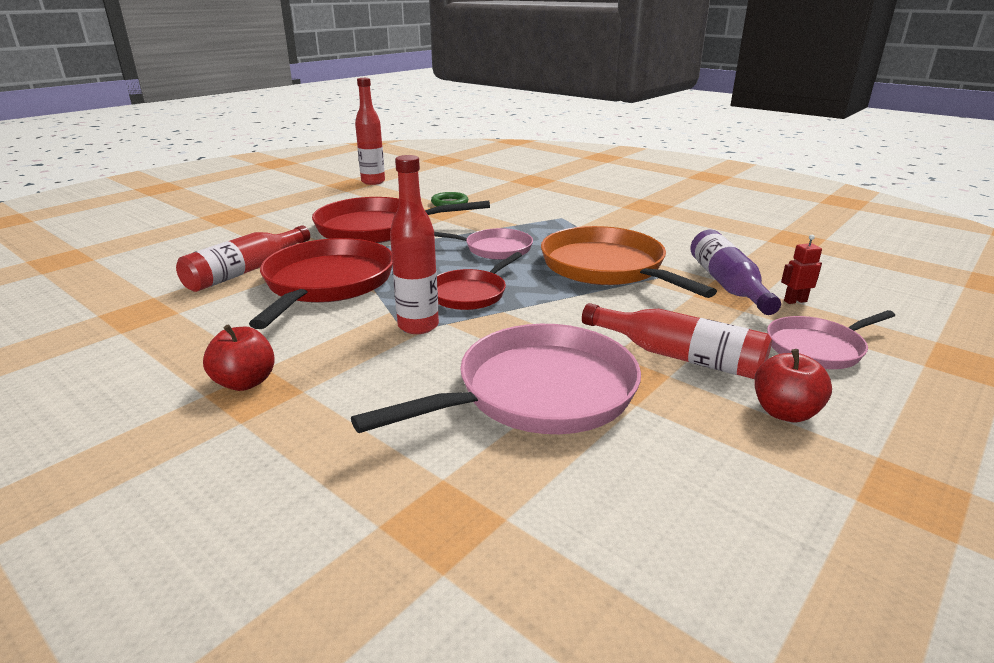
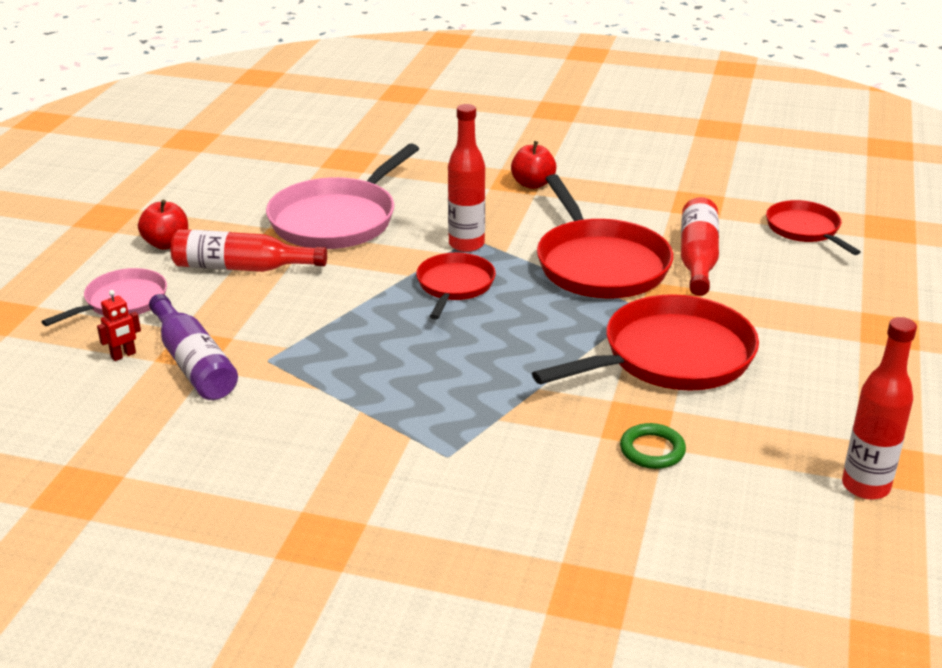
camera: 155 degrees right, 5 degrees up
(118, 272) = (804, 229): none -> red pan
(495, 249) = (485, 356): pink pan -> none
(606, 267) = (336, 357): orange pan -> none

